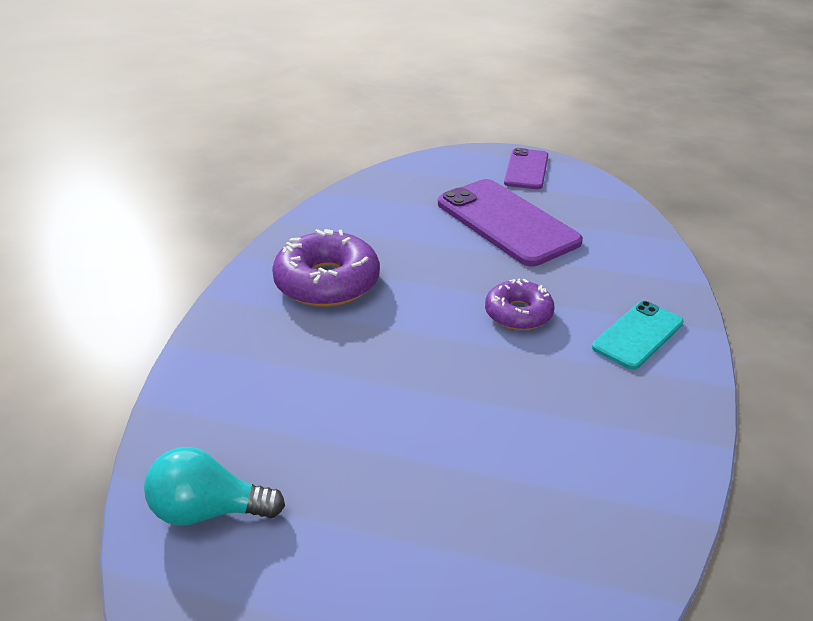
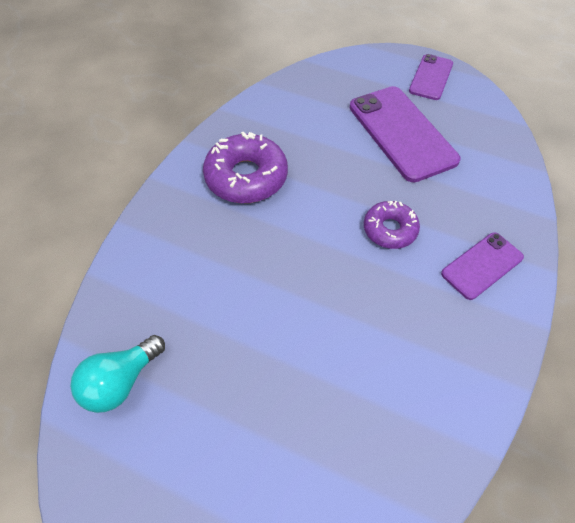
camera: 10 degrees right, 20 degrees up
(208, 511) = (121, 382): turquoise light bulb -> turquoise light bulb turned 60 degrees counterclockwise
(638, 335) = (482, 265): turquoise phone -> purple phone

